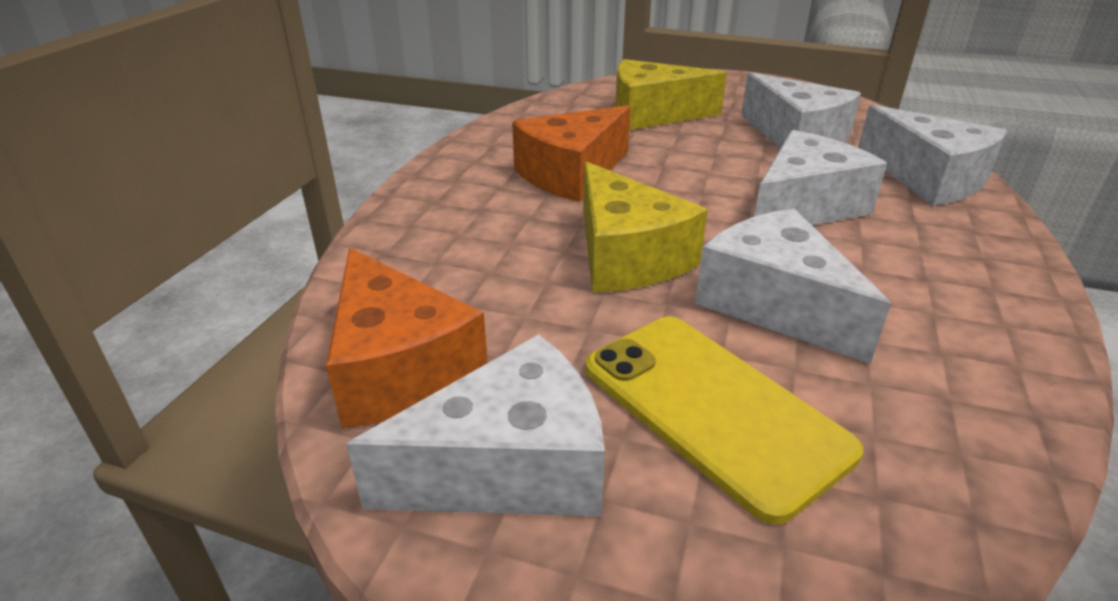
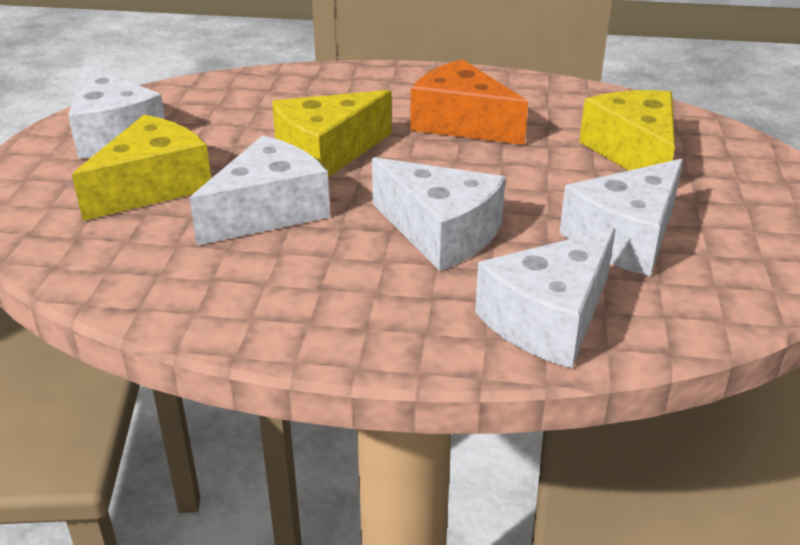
camera: 80 degrees right, 0 degrees up
(399, 368) = (193, 98): orange cheese -> none
(712, 409) = (153, 187): yellow phone -> yellow cheese

